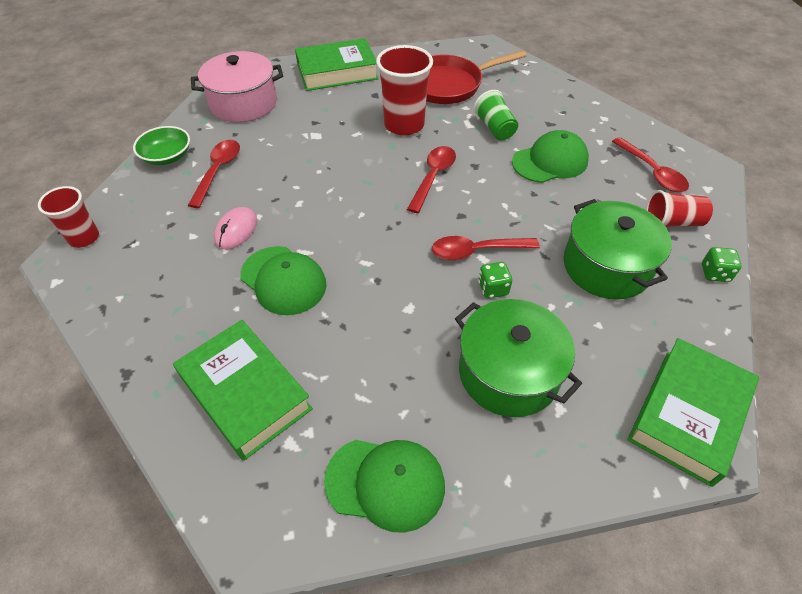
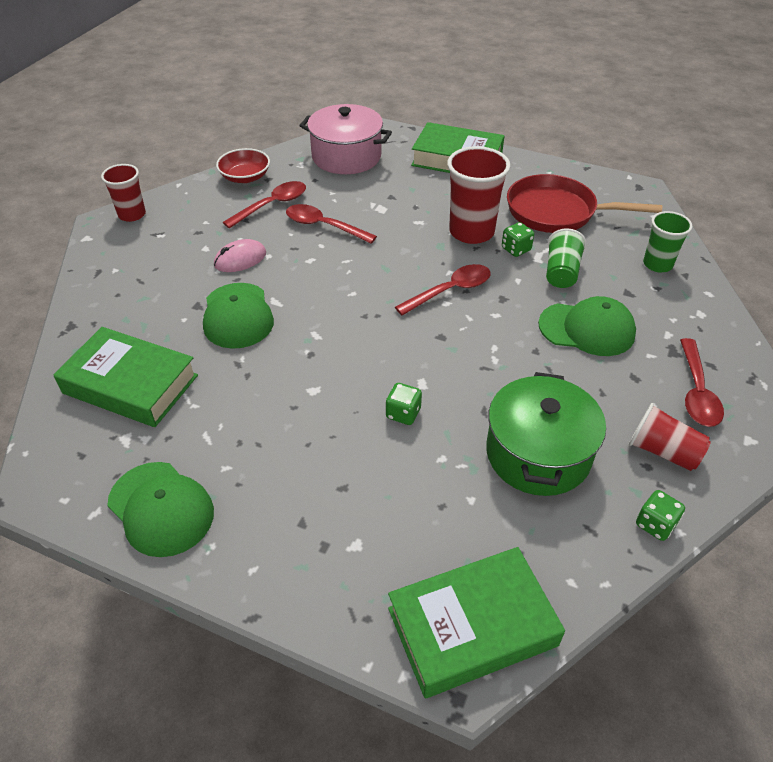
camera: 35 degrees right, 5 degrees down
(167, 156) = (245, 177): green bowl -> red bowl
(245, 393) = (130, 384): green book -> green book turned 60 degrees counterclockwise
(448, 124) = (516, 249): none -> green dice
(477, 251) = (422, 374): red spoon -> red spoon (324, 226)
(508, 373) = (342, 489): green pot -> none
(548, 95) = (657, 264): none -> green cup

